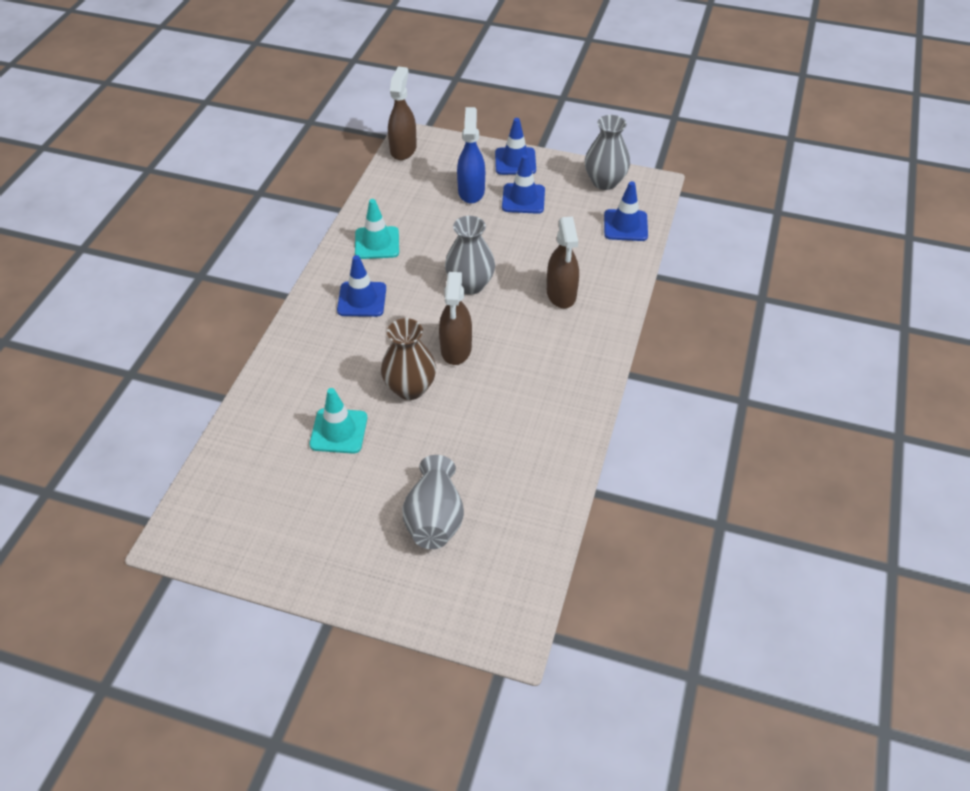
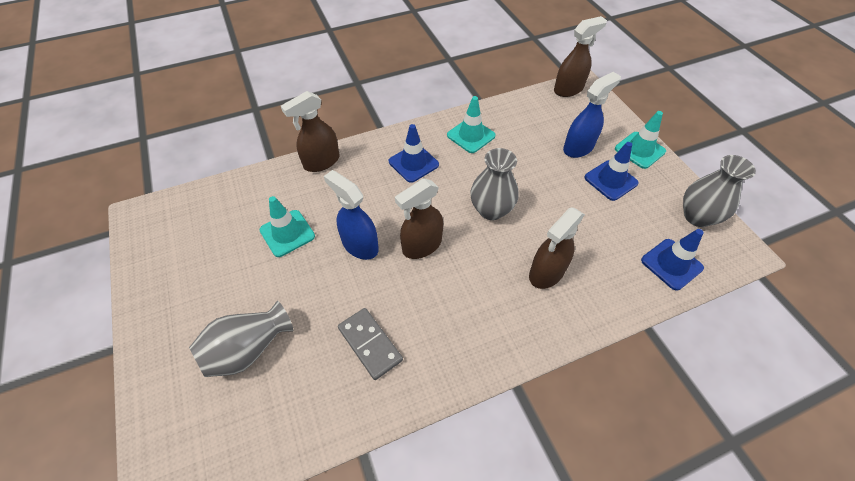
camera: 50 degrees right, 5 degrees up
(279, 361) = (321, 162): none -> brown spray bottle
(410, 388) = (360, 245): brown vase -> blue spray bottle
(512, 436) = (370, 344): none -> grey domino
(515, 161) = (639, 150): blue traffic cone -> turquoise traffic cone

